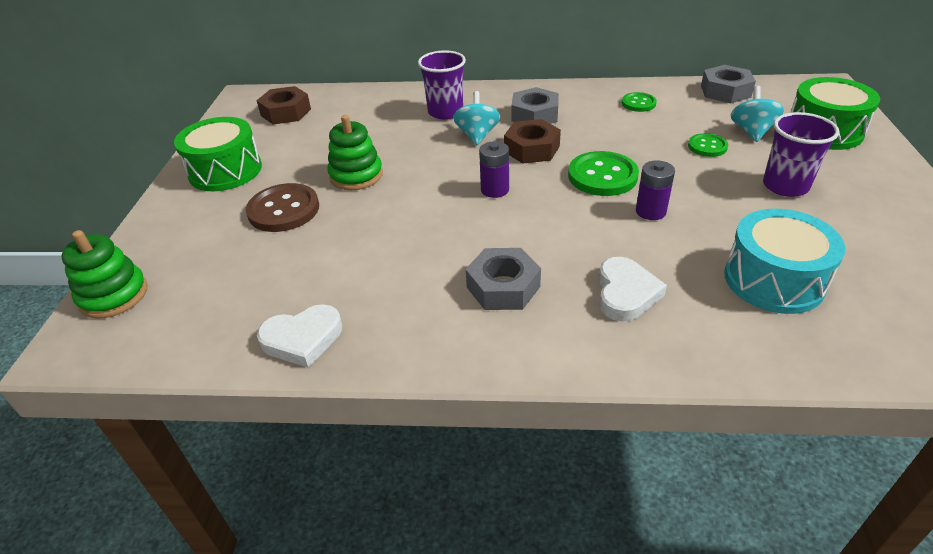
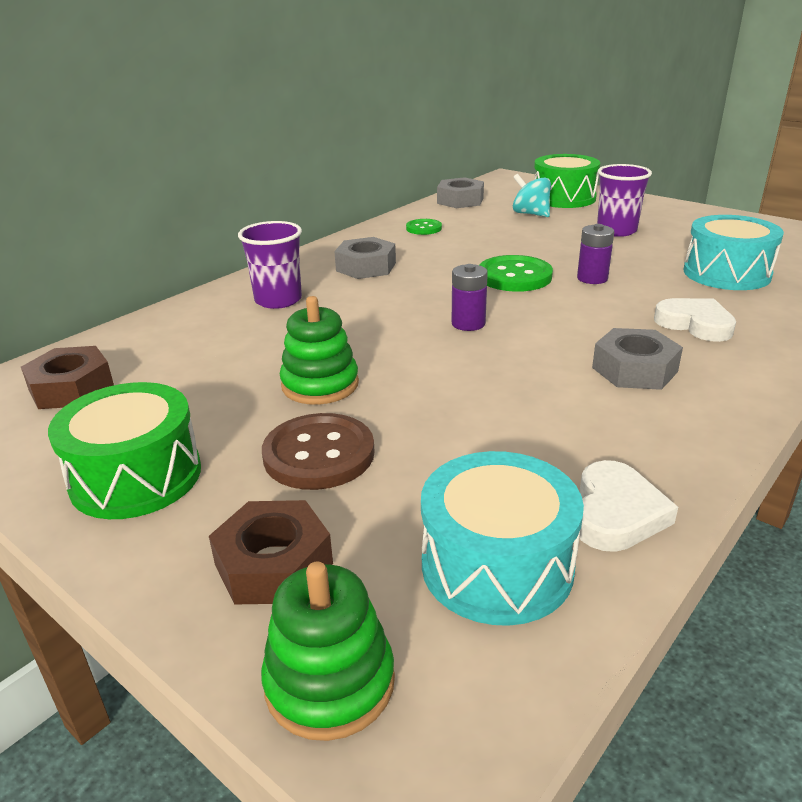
camera: 55 degrees left, 10 degrees down
(223, 311) = (497, 565): none -> turquoise drum
(477, 135) = (354, 300): turquoise spinning top -> none
(531, 149) = (423, 287): brown nut -> brown nut (274, 564)
(707, 146) = (528, 232): green button -> none

